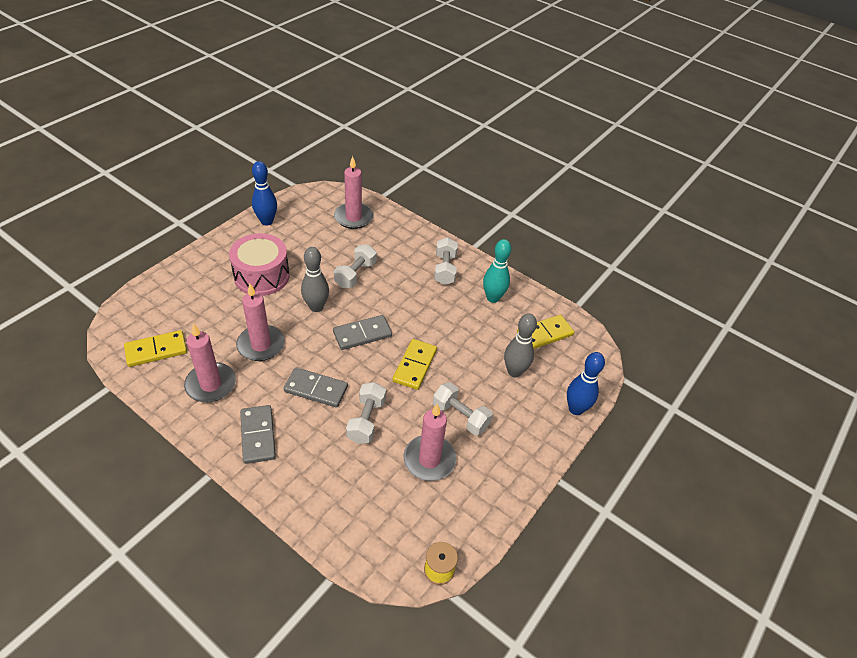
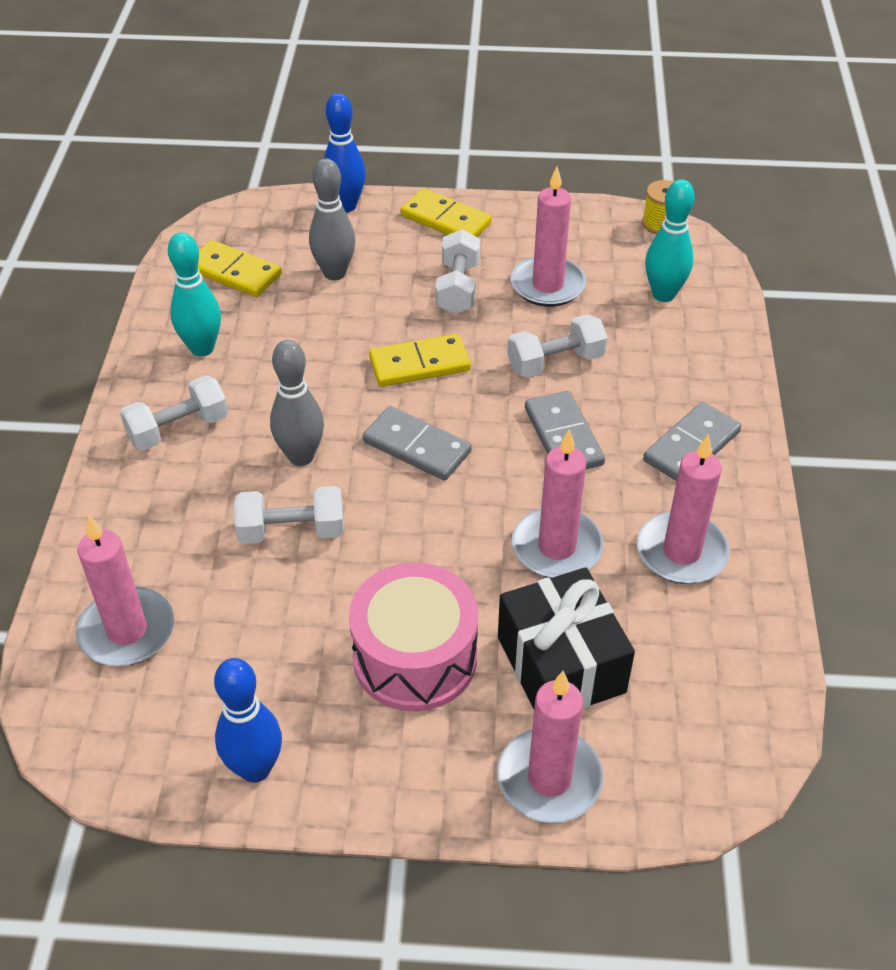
camera: 120 degrees left, 0 degrees up
(156, 350) = (705, 671): yellow domino -> yellow domino (445, 220)
(177, 281) = (549, 779): none -> pink candle
(211, 311) = (561, 664): none -> black gift
(316, 307) = (415, 533): grey bowling pin -> grey bowling pin (301, 456)
(372, 514) = (663, 294): none -> turquoise bowling pin

